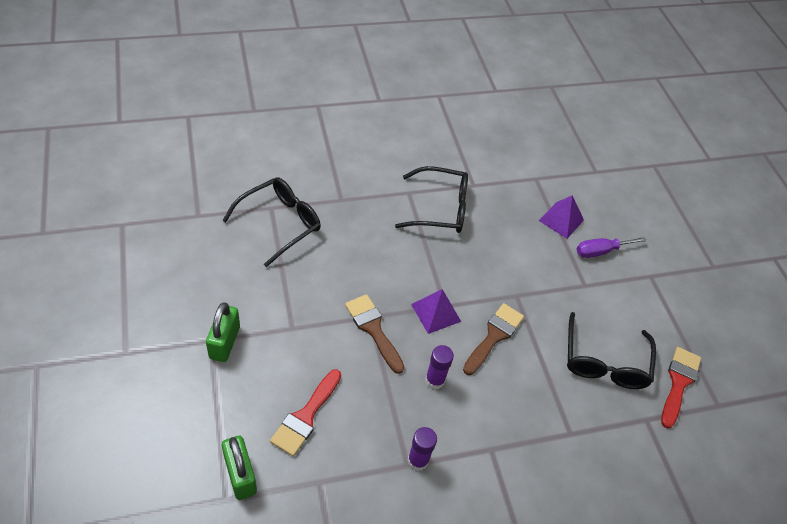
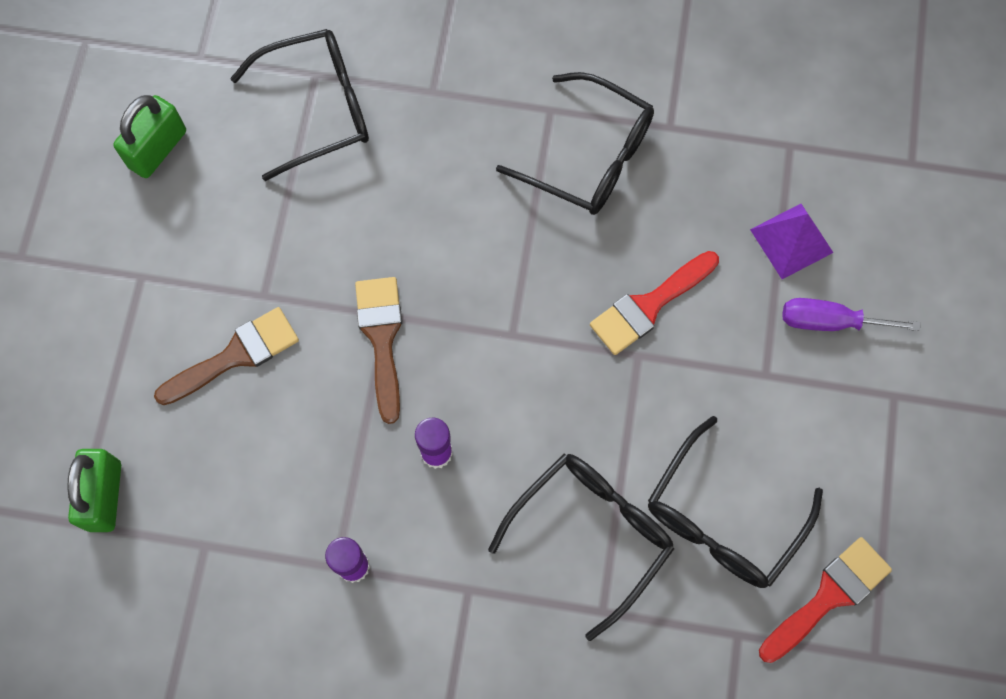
camera: 30 degrees right, 20 degrees up
(225, 342) = (158, 288): green padlock -> green padlock (157, 149)
(305, 416) = (225, 442): red brush -> red brush (648, 306)
(436, 312) = (491, 342): purple pyramid -> none
(494, 336) = (565, 413): brown brush -> brown brush (236, 355)
(542, 395) = (590, 535): none -> black glasses

